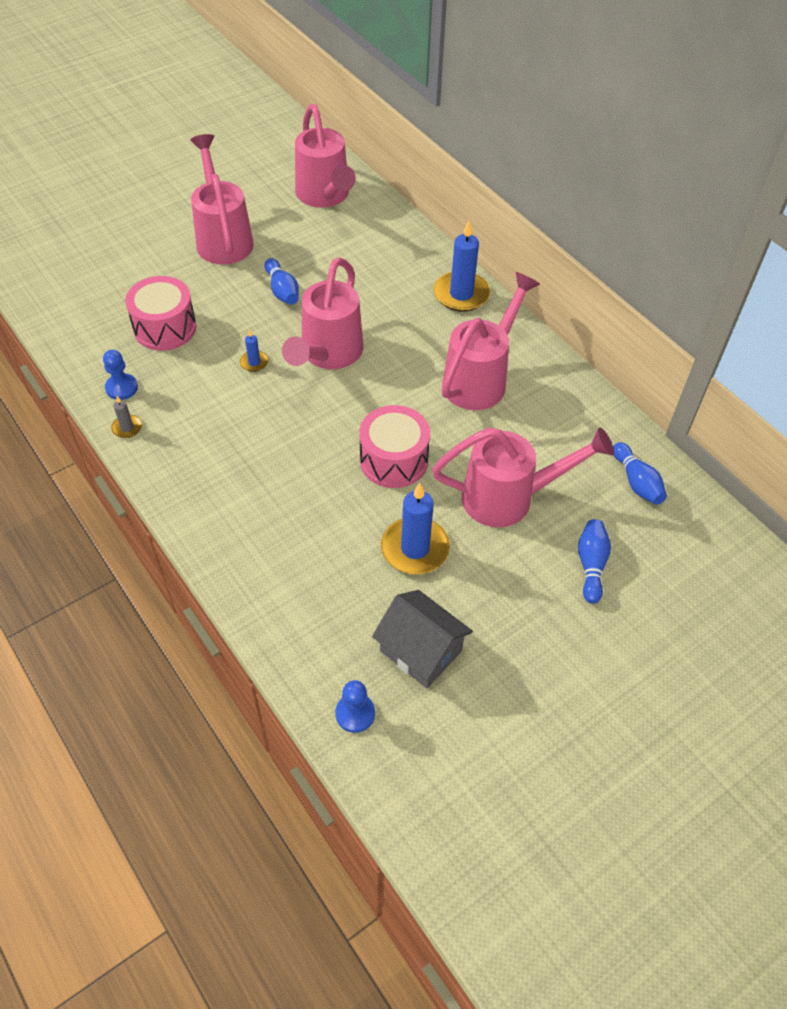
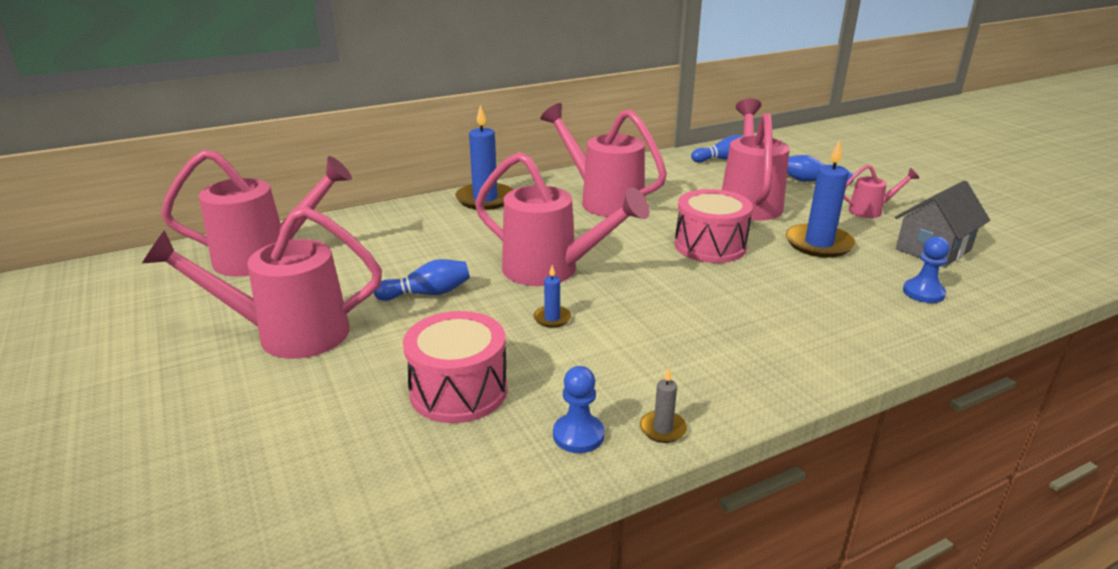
camera: 80 degrees left, 25 degrees down
(355, 714) = (1022, 283): blue pawn -> blue pawn (923, 293)
(513, 611) = (871, 211): none -> pink watering can

